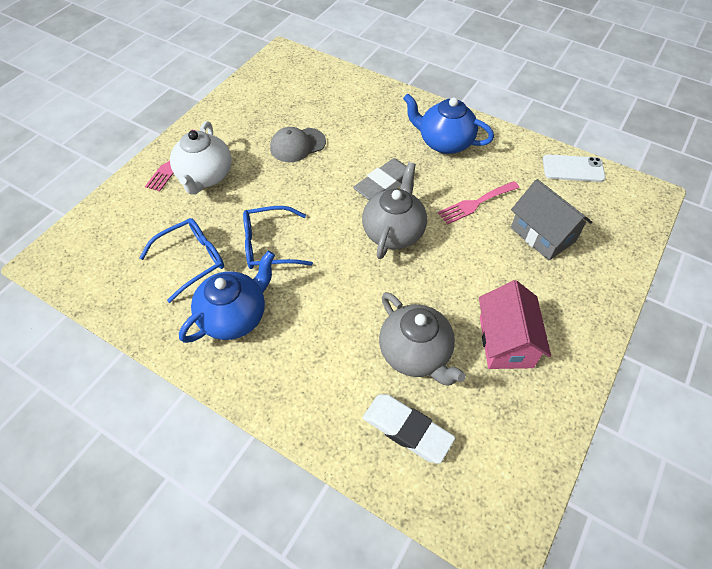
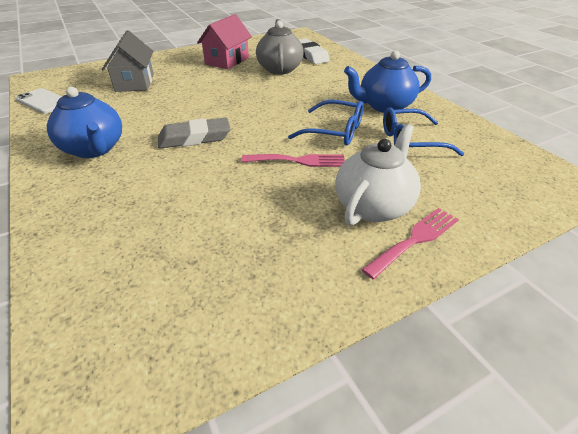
camera: 150 degrees left, 15 degrees down
(297, 145) = (238, 201): grey cap -> none
(393, 232) = (228, 110): grey teapot -> none
(476, 203) = (146, 106): pink fork -> pink fork (298, 161)

